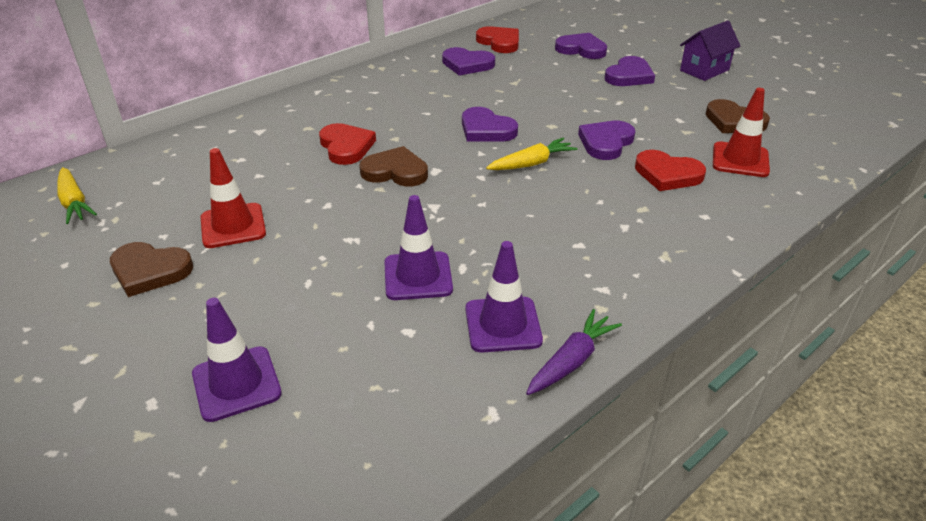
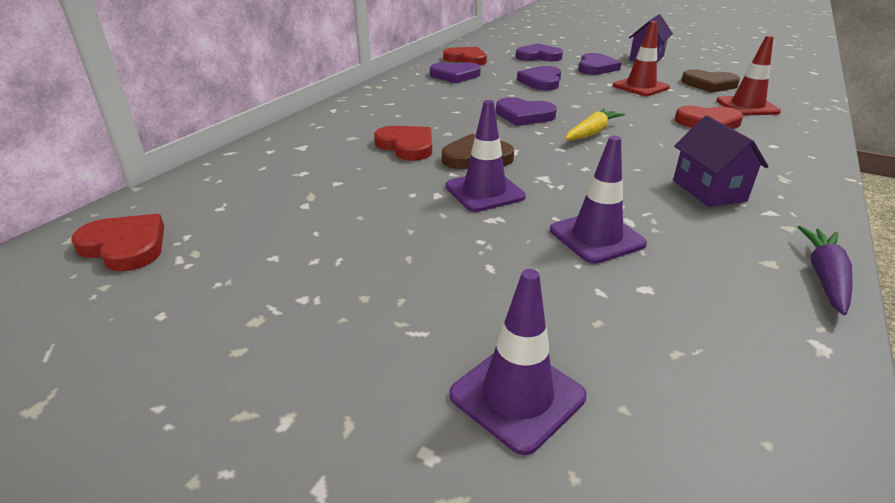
camera: 20 degrees left, 5 degrees down
(74, 202) = (125, 246): yellow carrot -> red heart
(150, 271) = (288, 297): brown heart -> none
(233, 226) = (351, 232): red traffic cone -> red traffic cone (640, 87)
(503, 325) = (726, 261): purple traffic cone -> purple traffic cone (484, 192)
(571, 253) = (708, 190): none -> purple house
(606, 142) = (633, 110): purple heart -> purple heart (541, 81)

